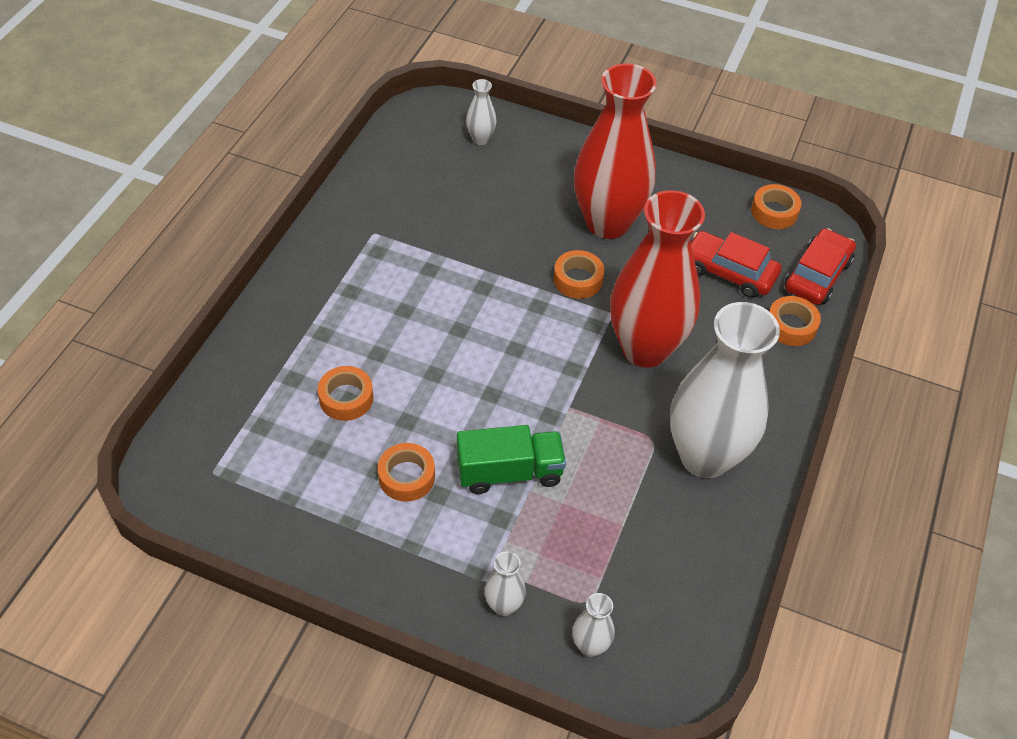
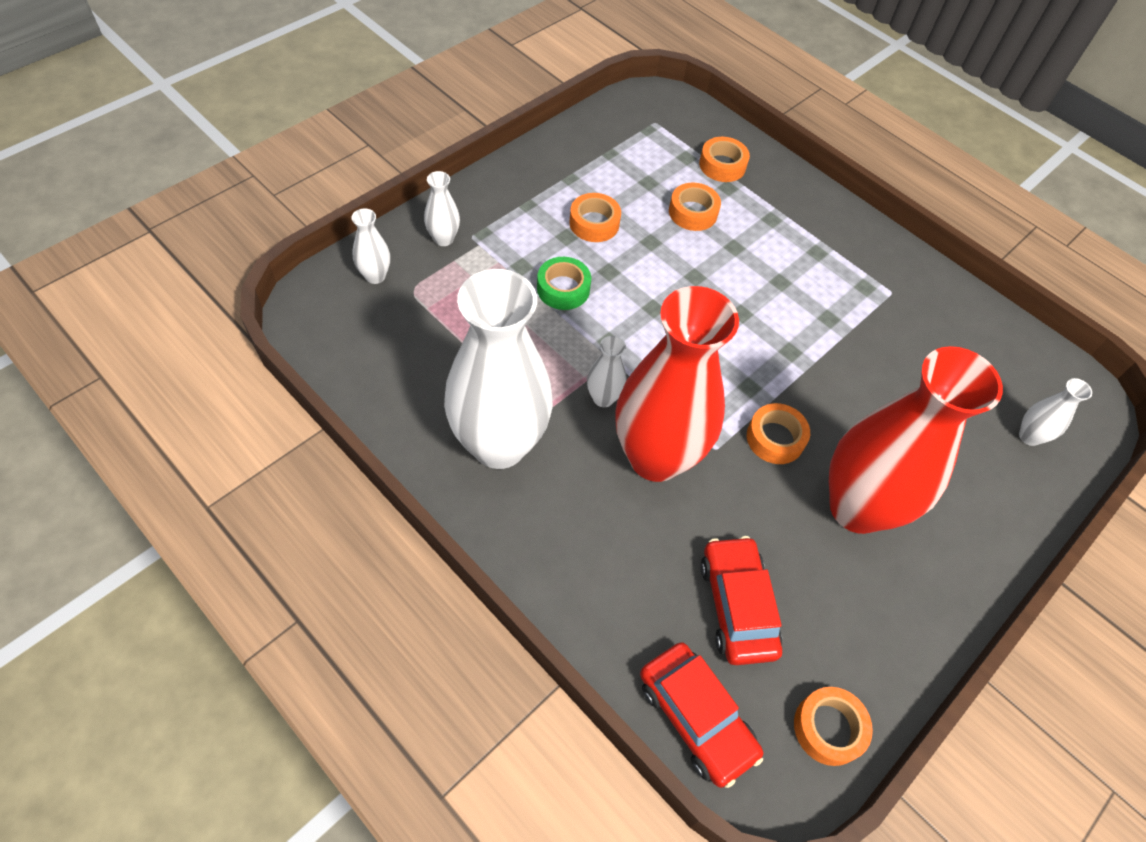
camera: 110 degrees right, 5 degrees up
(509, 472) = (563, 289): green truck -> green tape
(612, 400) = (603, 398): none -> white vase
(729, 272) = (737, 606): red car -> red car turned 60 degrees counterclockwise
(791, 326) = (626, 630): orange tape -> orange tape (722, 165)

